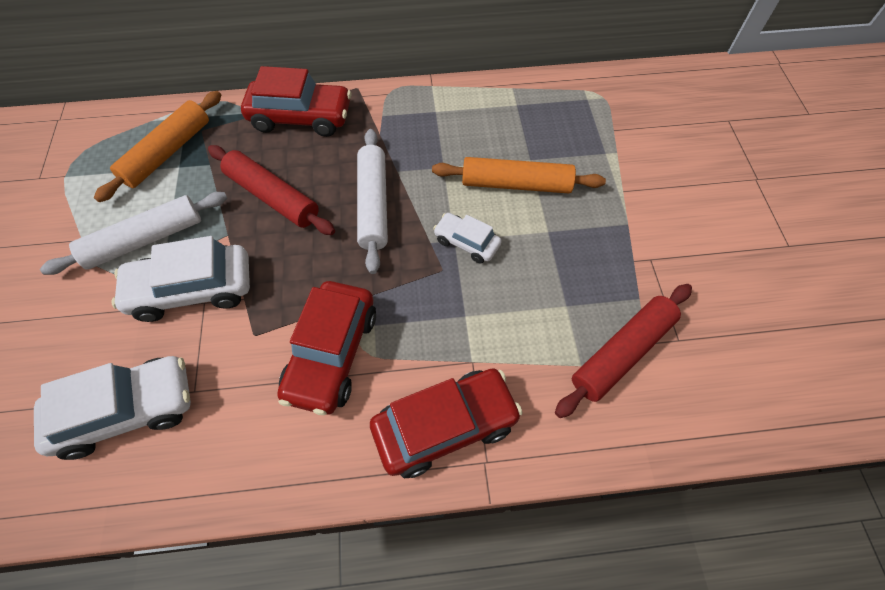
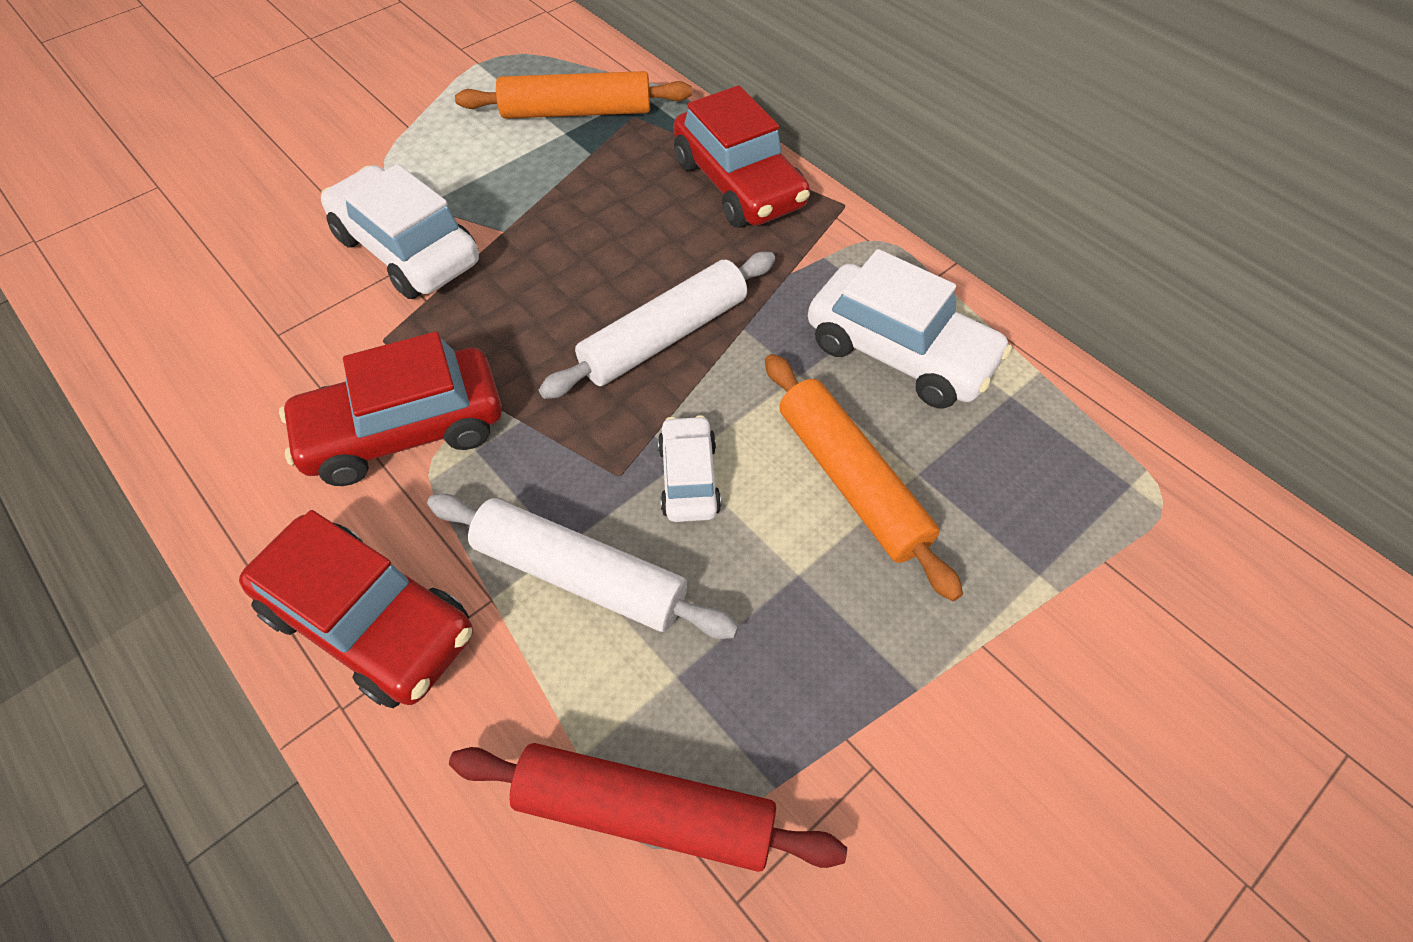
camera: 55 degrees right, 5 degrees down
(127, 410) = (223, 296): white car -> white car (900, 352)
(145, 240) = (444, 171): white rolling pin -> white rolling pin (580, 575)
(273, 196) = (592, 235): red rolling pin -> none

